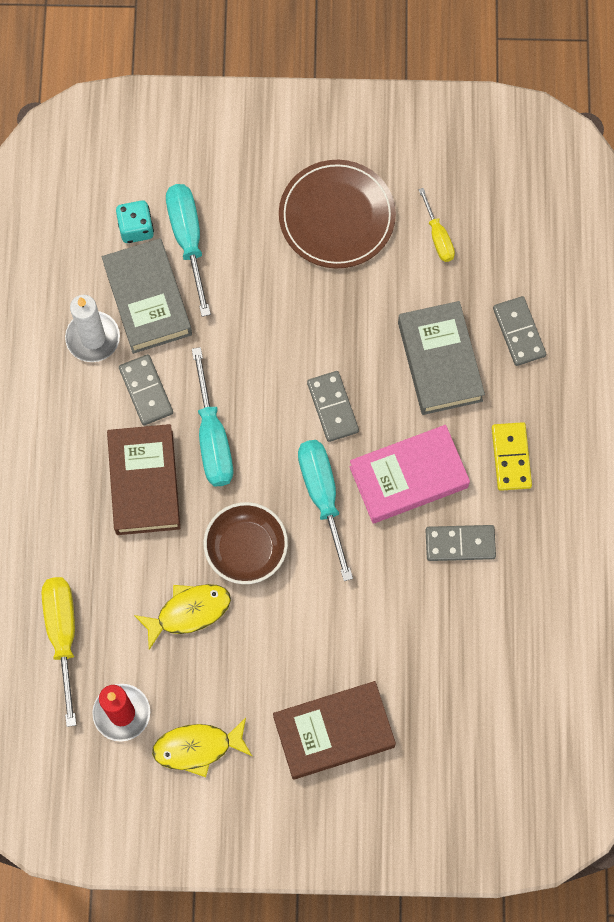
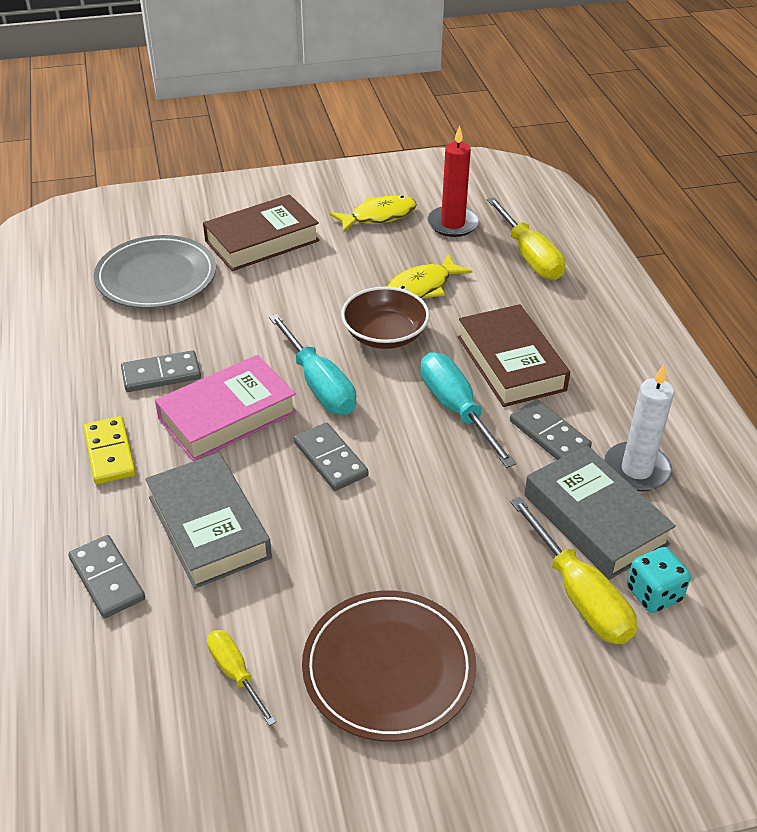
camera: 165 degrees right, 30 degrees down
(188, 240) = (579, 594): turquoise screwdriver -> yellow screwdriver
(452, 694) = (156, 277): none -> grey plate

